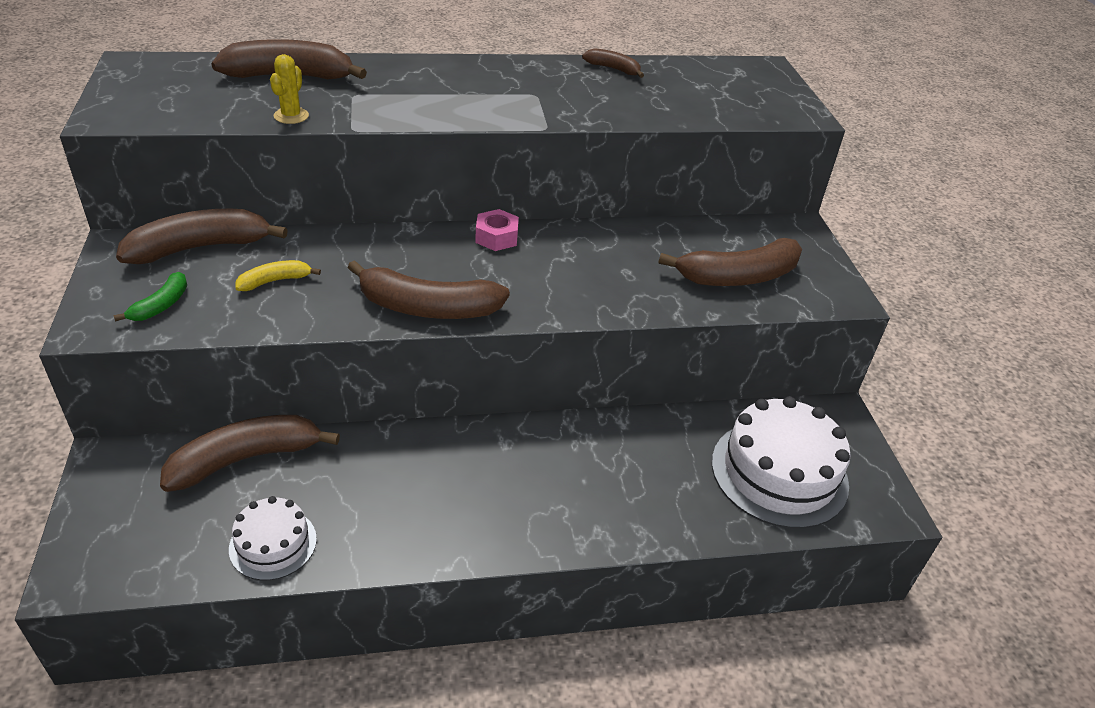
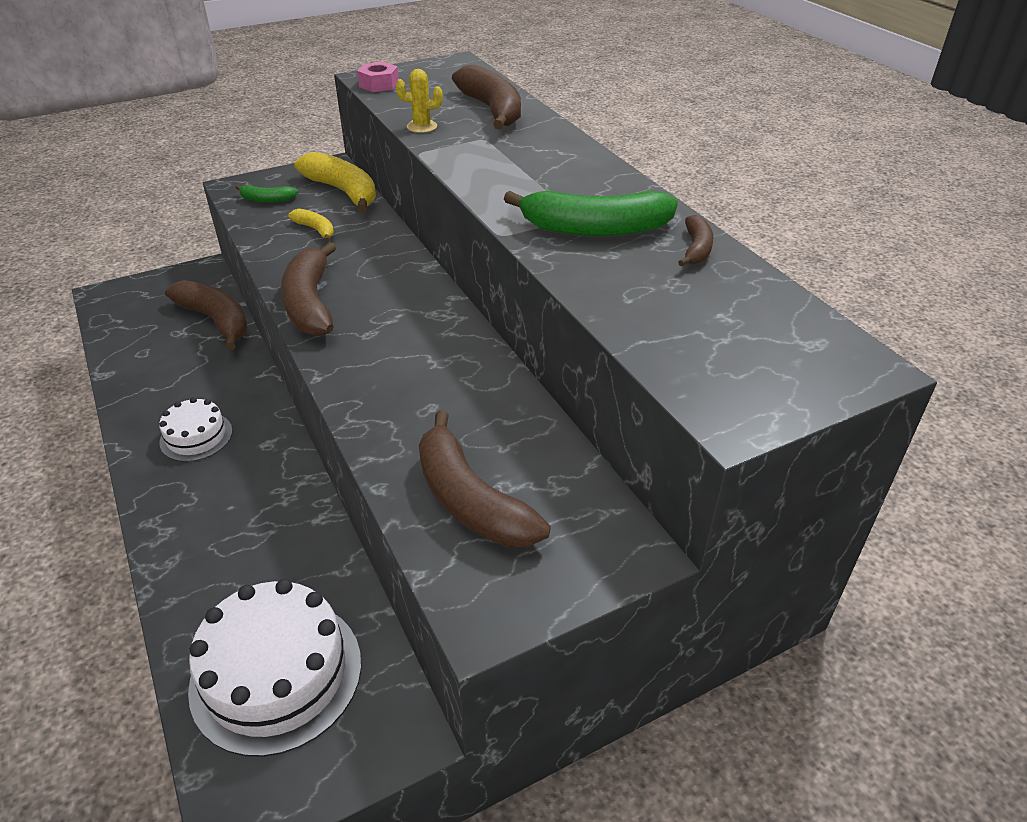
camera: 75 degrees right, 0 degrees up
(200, 248) = (343, 191): brown banana -> yellow banana
(273, 544) = (135, 358): white cake -> white cake (196, 436)
(496, 237) = (443, 313): pink nut -> pink nut (379, 84)
(562, 93) = (595, 229): none -> green banana

